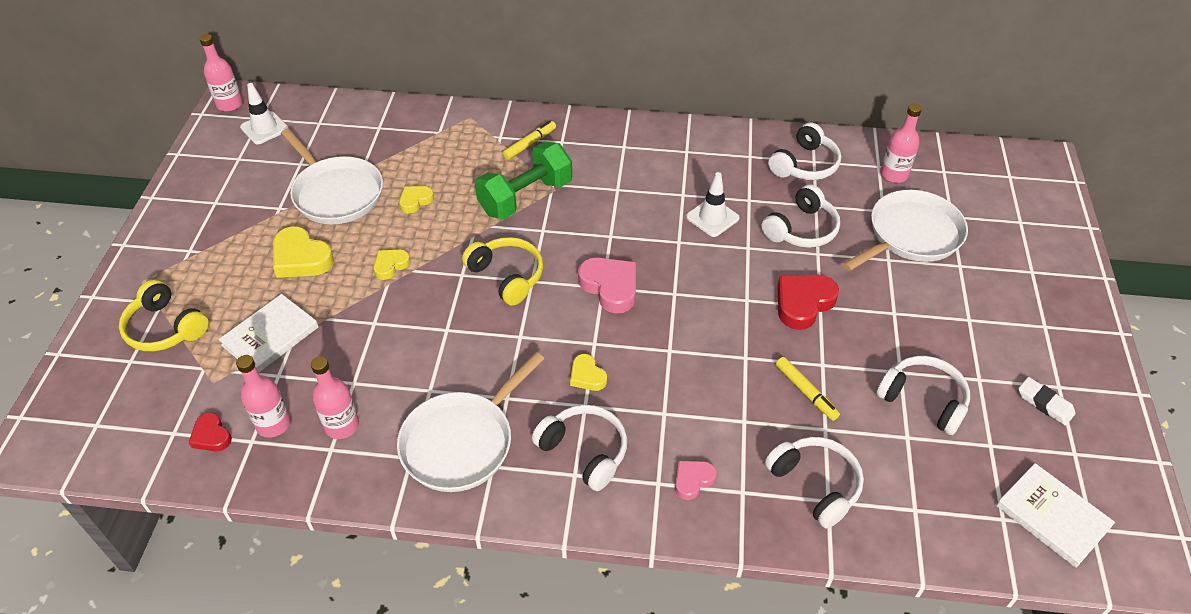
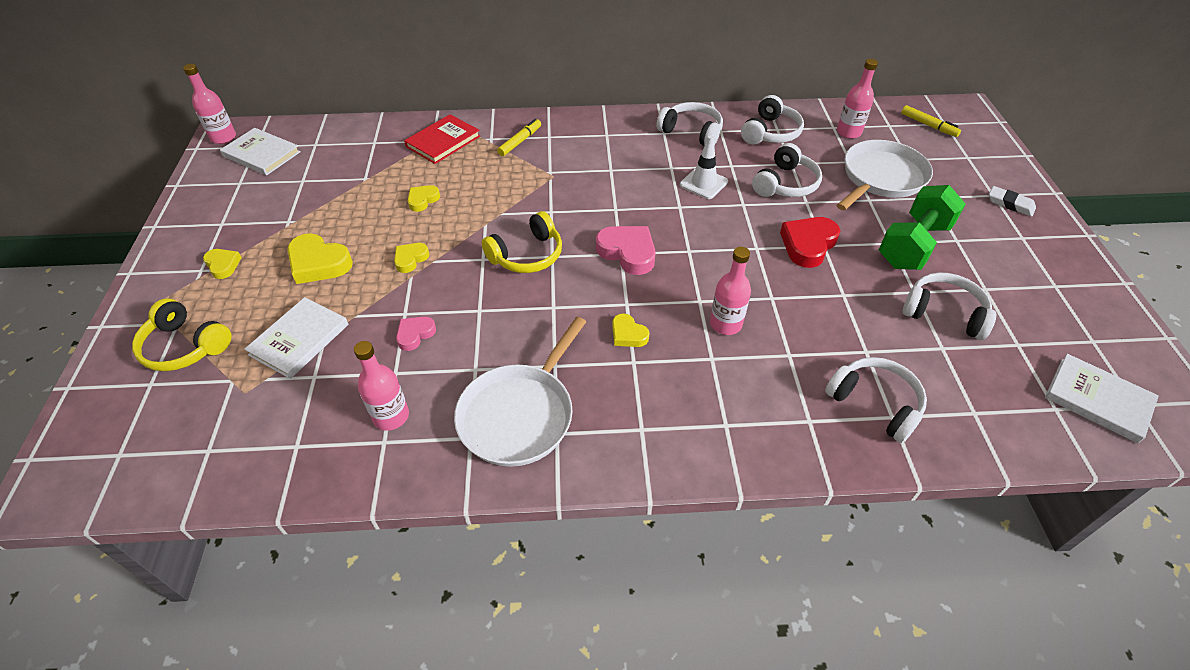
camera: 10 degrees left, 0 degrees up
(210, 248) = (223, 265): none -> yellow heart
(211, 436) = (251, 447): red heart -> none
(264, 128) = (261, 154): white traffic cone -> white book
(273, 424) = (317, 425): pink bottle -> pink bottle (725, 324)
(336, 193) = (343, 202): white pan -> none
(449, 135) = (443, 141): none -> red book
(507, 276) = (527, 255): yellow headphones -> yellow headphones turned 105 degrees clockwise
(525, 197) = (527, 185): green dumbbell -> green dumbbell (913, 245)
(584, 451) = (645, 405): white headphones -> white headphones (691, 132)
(693, 480) = (758, 417): pink heart -> pink heart (415, 334)
(806, 392) = (837, 321): yellow marker -> yellow marker (928, 125)
(1044, 403) = (1049, 302): white eraser -> white eraser (1010, 204)

